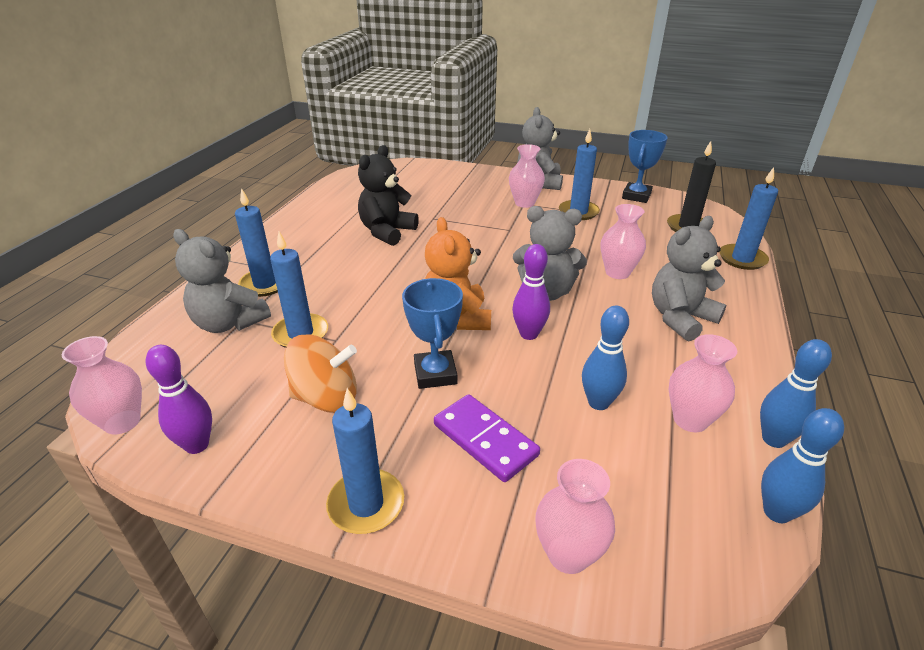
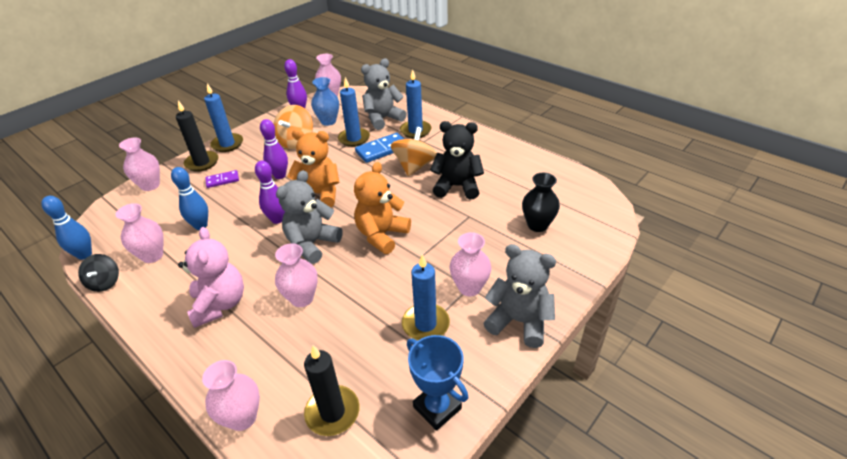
camera: 115 degrees right, 5 degrees up
(243, 384) = (328, 121): none -> blue vase
(326, 299) = (382, 150): none -> blue domino
(358, 265) = (414, 166): none -> orange spinning top
(387, 232) = (457, 186): black teddy bear -> black teddy bear turned 45 degrees counterclockwise
(425, 189) = (537, 225): none -> black vase
(435, 374) = (280, 175): blue trophy -> purple bowling pin
(450, 508) = (202, 163): none -> black candle
(485, 440) = (222, 180): purple domino -> purple domino, size x0.60
(497, 255) = (382, 235): none -> orange teddy bear
(680, 318) = (220, 304): grey teddy bear -> pink teddy bear
(742, 259) = (242, 418): blue candle -> pink vase
(773, 439) = (105, 282): blue bowling pin -> black spinning top

